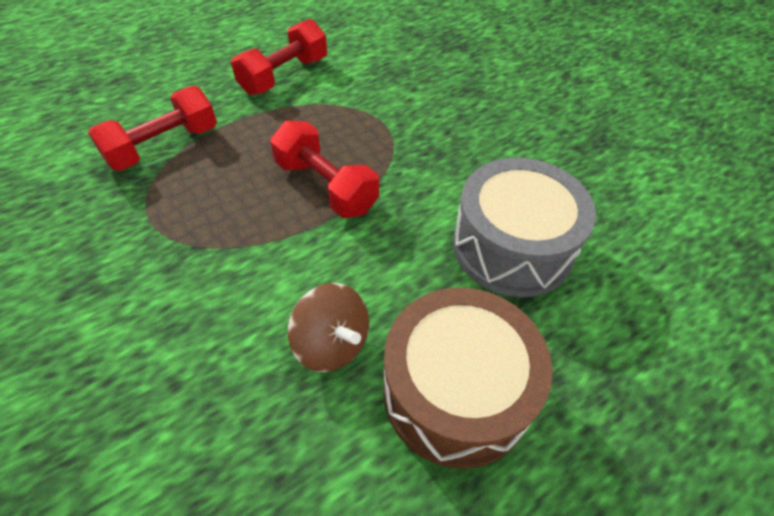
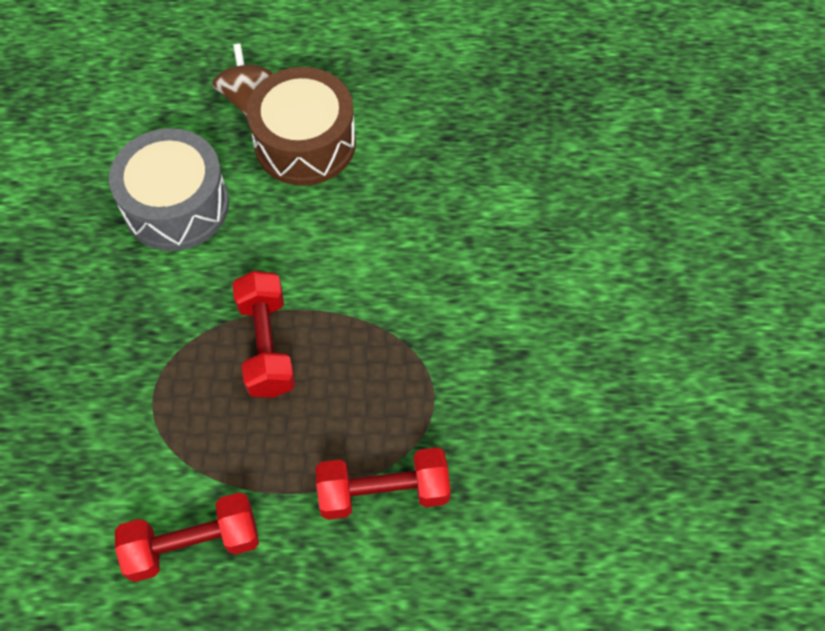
camera: 145 degrees left, 10 degrees up
(332, 343) = (356, 210): brown spinning top -> brown spinning top (246, 97)

